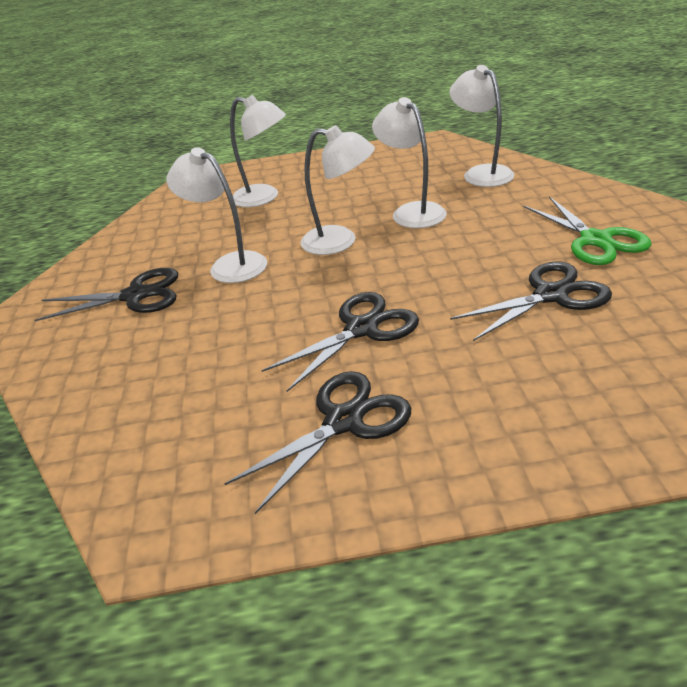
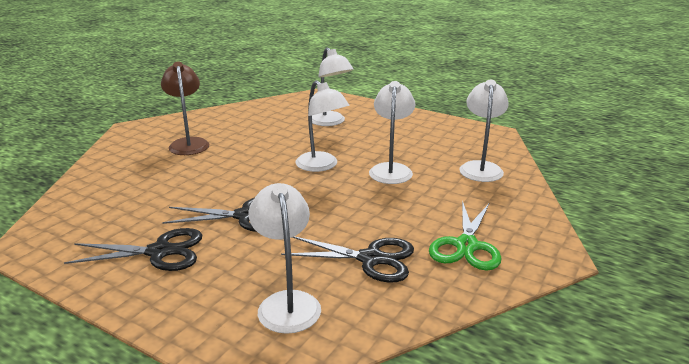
camera: 35 degrees right, 10 degrees down
(135, 296) = (188, 143): black scissors -> brown lamp
(229, 264) = (250, 150): white lamp -> white lamp (287, 302)

